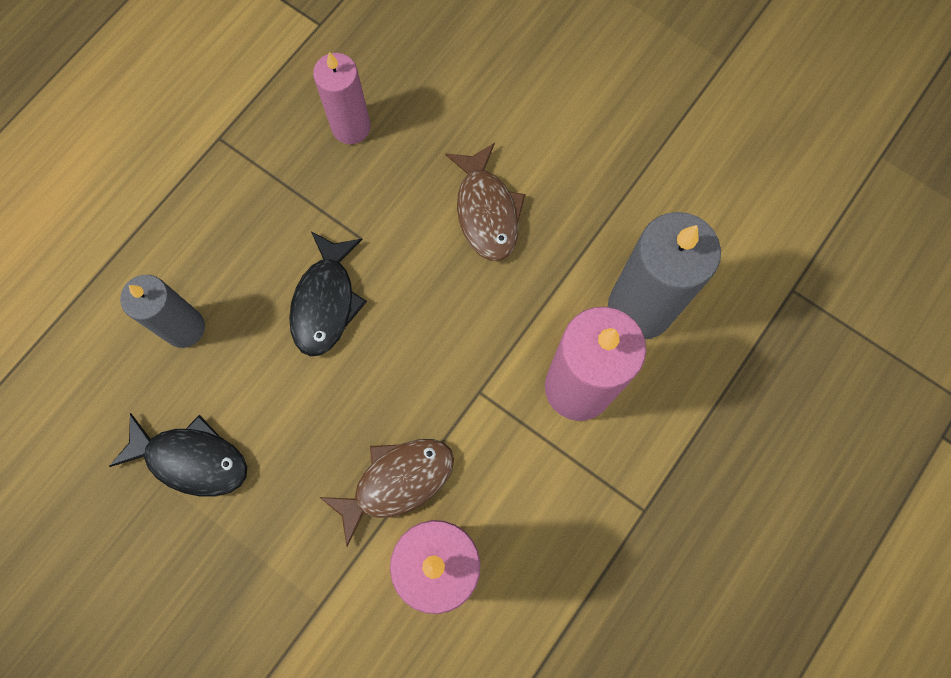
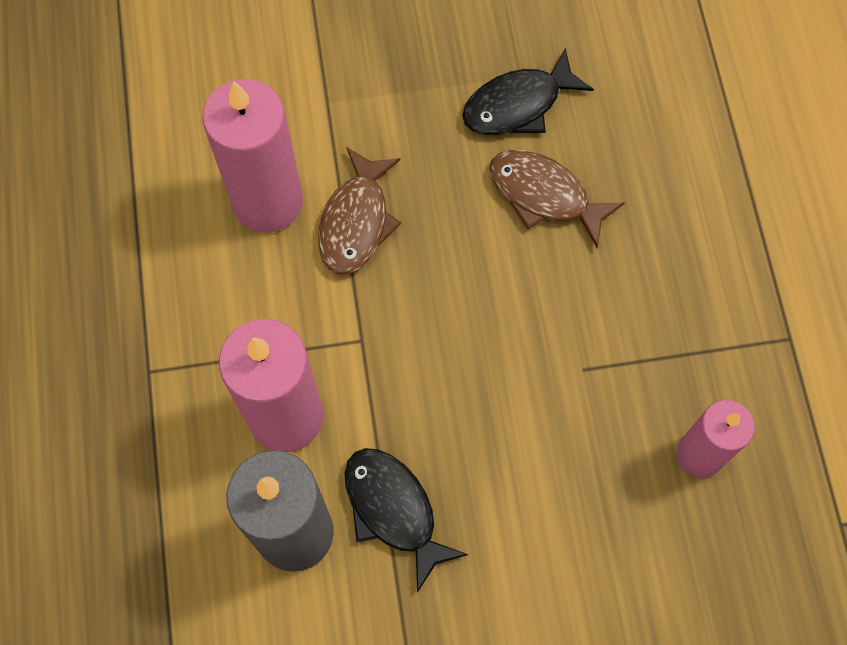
camera: 135 degrees right, 5 degrees down
(184, 328) = (631, 178): grey candle -> none
(325, 302) = (551, 294): black fish -> black fish (394, 510)
(486, 211) = (507, 492): brown fish -> brown fish (544, 195)

